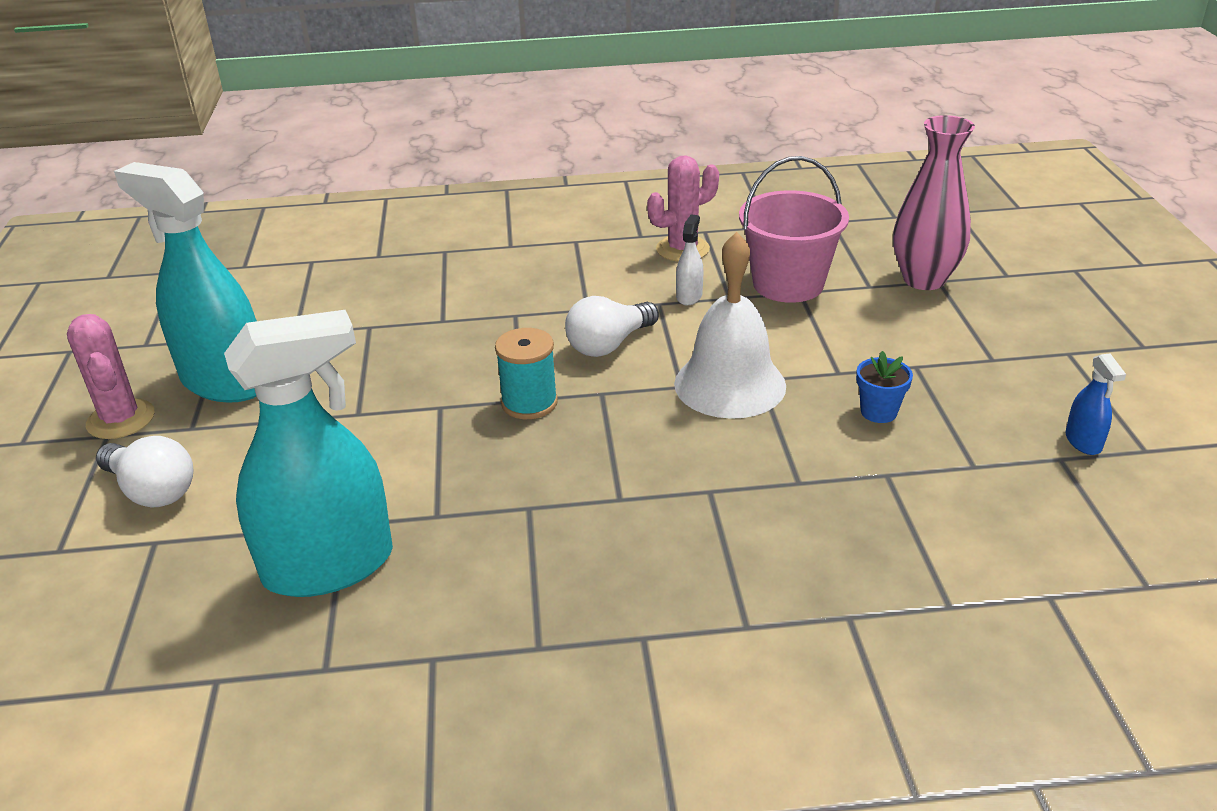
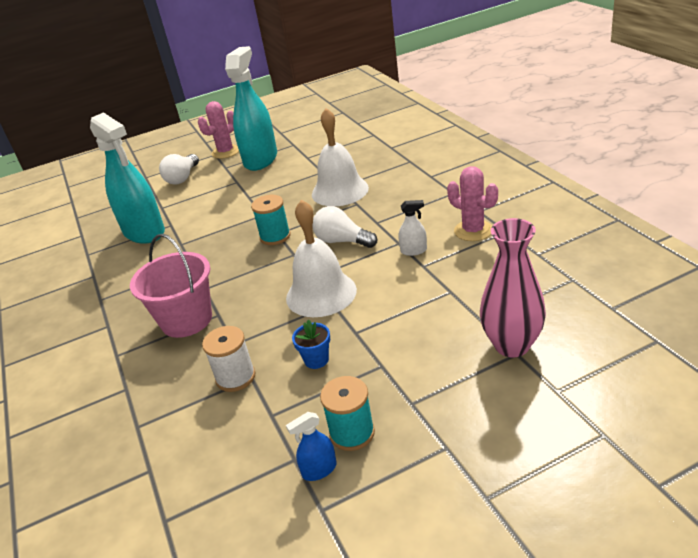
camera: 75 degrees right, 0 degrees up
(457, 321) = (340, 191): none -> white bell
(788, 284) = (457, 284): pink bucket -> pink bucket (186, 320)
(879, 489) = (235, 377): none -> white spool
(1028, 408) = (352, 433): none -> turquoise spool

